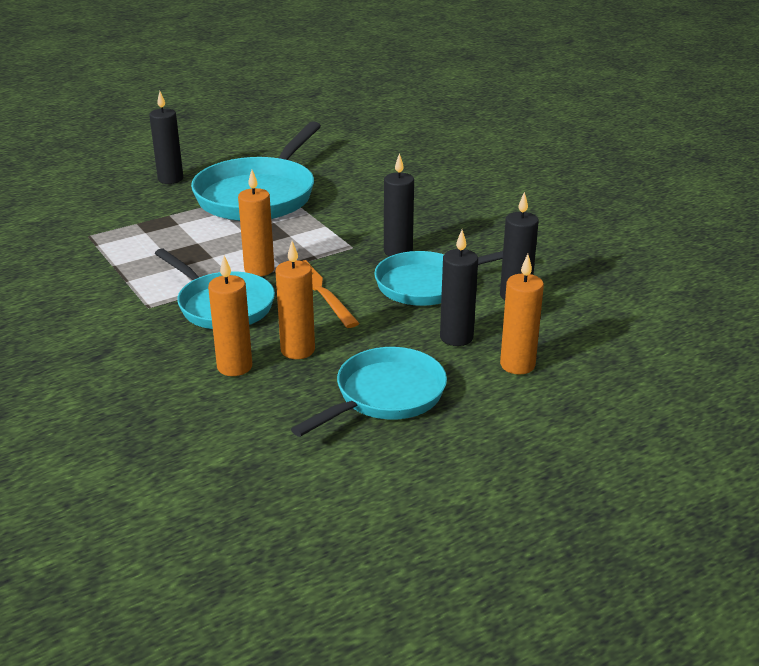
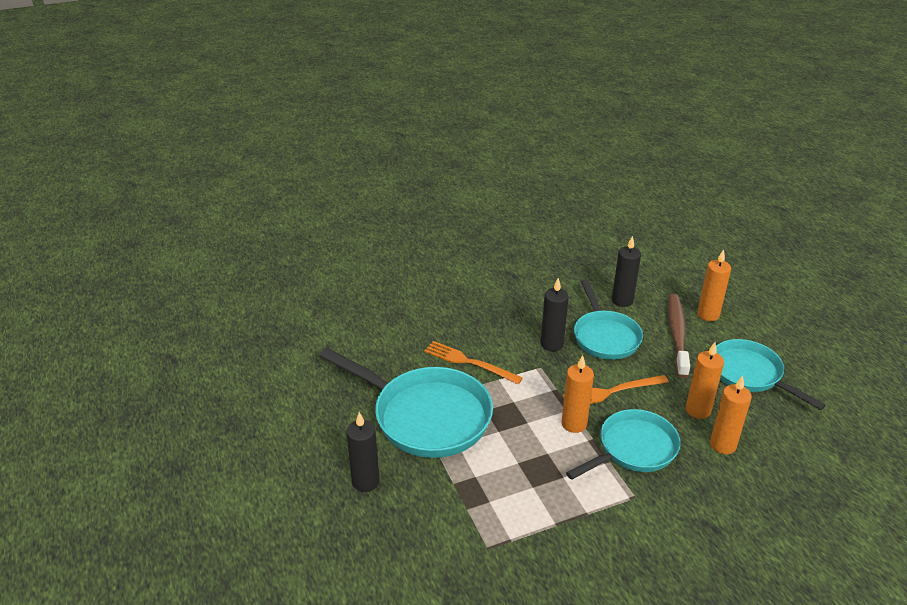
camera: 80 degrees left, 5 degrees up
(348, 209) = (469, 362): none -> orange fork
(456, 337) = (677, 334): black candle -> brown toothbrush

